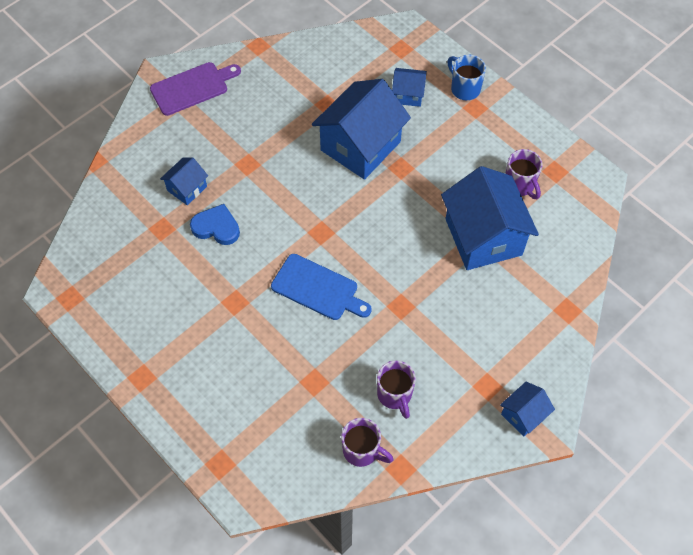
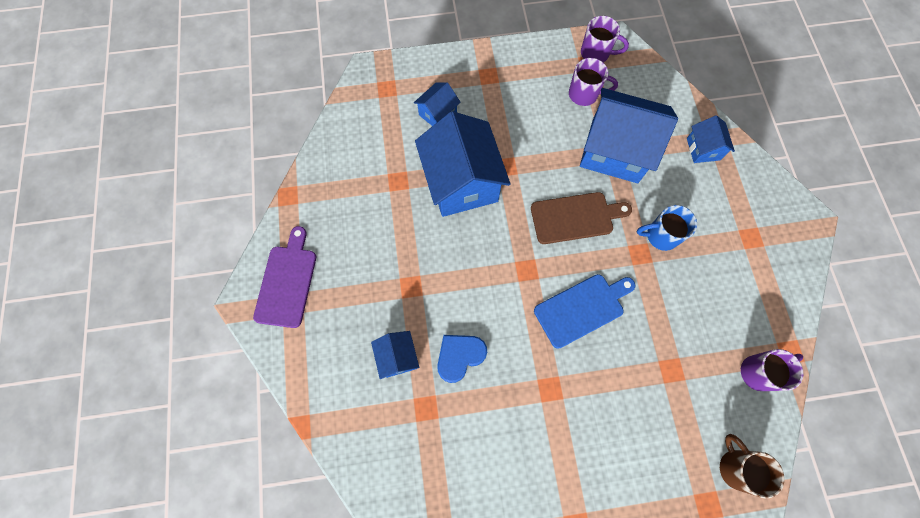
camera: 55 degrees left, 10 degrees up
(265, 470) = (736, 467): none -> brown mug
(395, 241) = (575, 217): none -> brown cutting board
(395, 395) = (720, 312): purple mug -> purple mug (596, 53)
(464, 88) = (464, 70): blue mug -> blue mug (660, 236)
(523, 415) = (790, 229): blue house -> blue house (703, 149)

